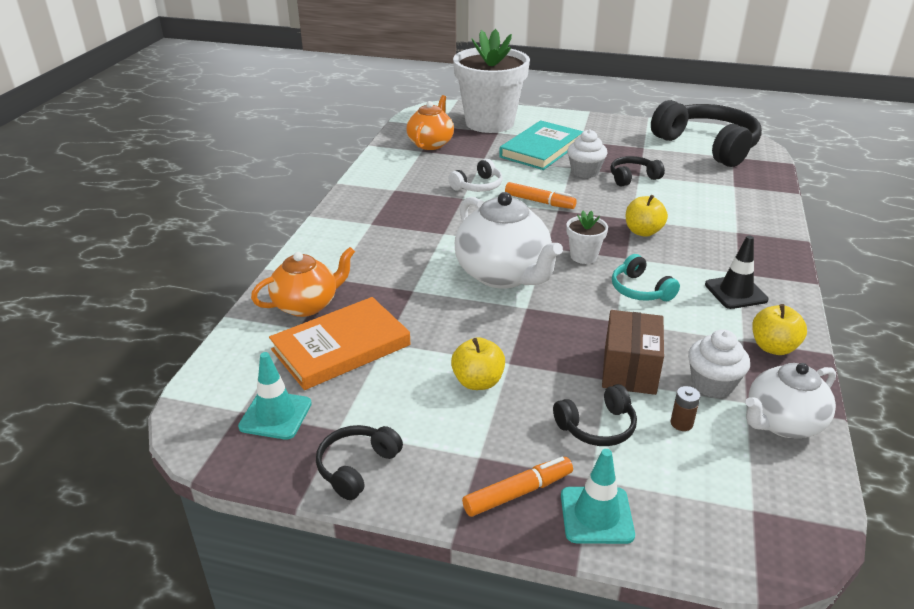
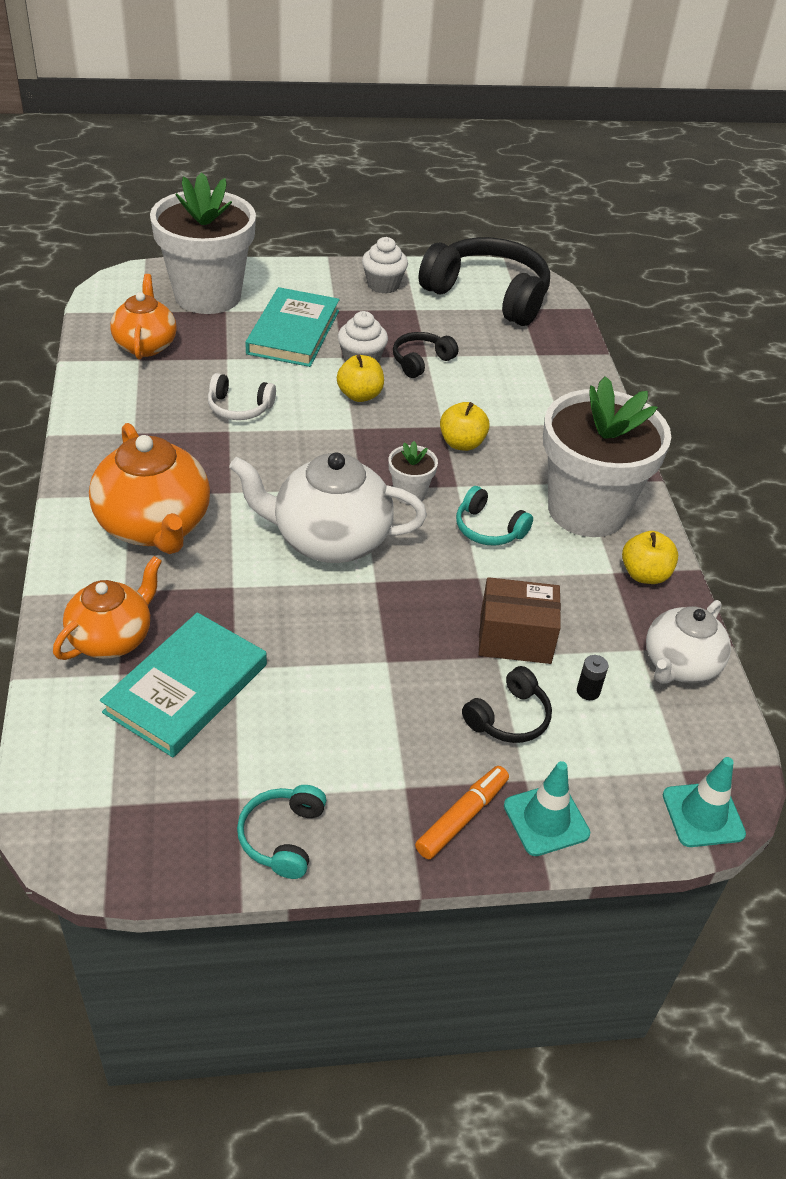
camera: 25 degrees left, 10 degrees up
(275, 415) = (156, 799): turquoise traffic cone -> turquoise traffic cone (703, 815)
(341, 347) = (186, 688): orange book -> turquoise book
(357, 467) = (283, 837): black headphones -> turquoise headphones
(377, 244) = (154, 526): none -> orange teapot
(477, 186) = (239, 407): white headphones -> white headphones turned 75 degrees clockwise
(478, 382) = (364, 694): yellow apple -> yellow apple (360, 395)
(503, 275) = (329, 540): white teapot -> white teapot turned 150 degrees clockwise
(539, 202) = (326, 419): orange marker -> none
(629, 370) = (515, 638): brown box -> brown box turned 75 degrees counterclockwise
(681, 423) = (588, 691): brown battery -> black battery
(712, 384) = (601, 635): white cupcake -> white cupcake (383, 285)
(735, 292) = (587, 510): black traffic cone -> white flower pot

